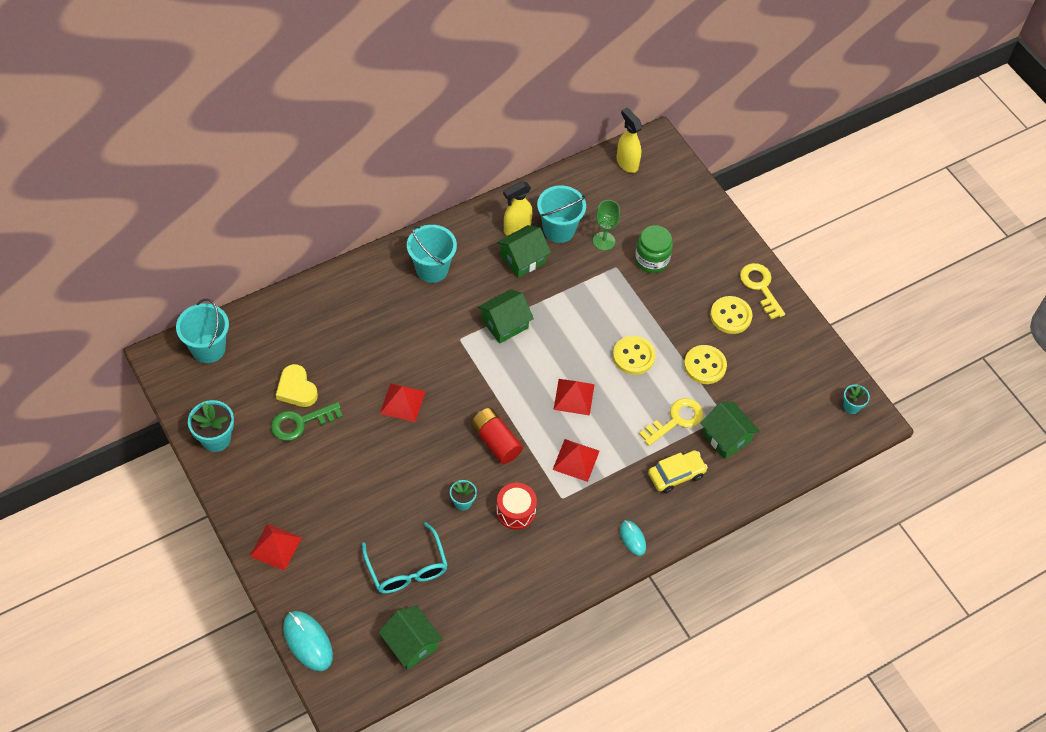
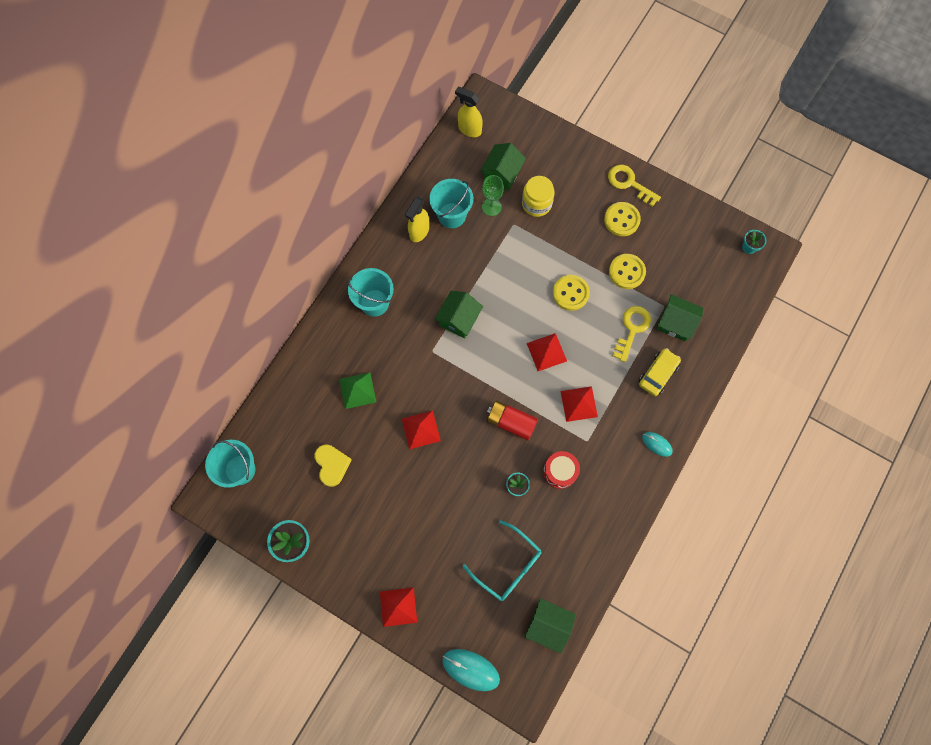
camera: 25 degrees left, 15 degrees up
(296, 389) = (332, 465): yellow heart -> yellow heart turned 135 degrees counterclockwise
(301, 422) = (353, 491): green key -> none
(364, 337) = (357, 390): none -> green pyramid
(523, 259) = (439, 256): green house -> green house (502, 173)
(651, 260) = (536, 203): green jar -> yellow jar

